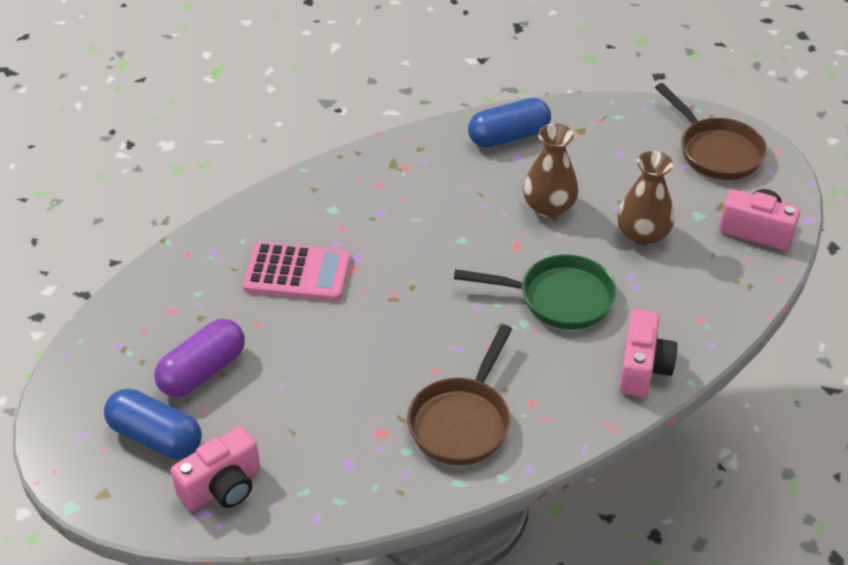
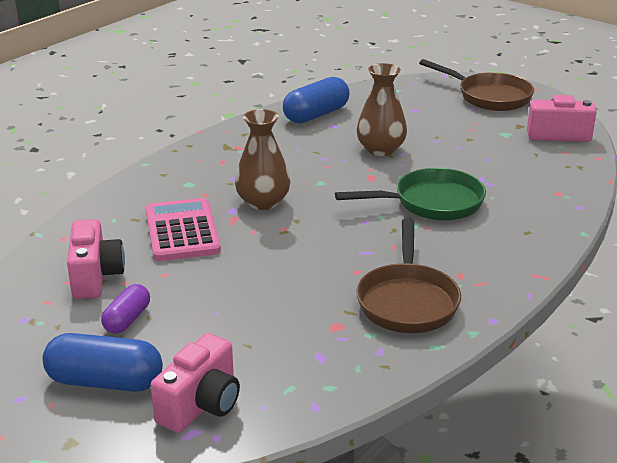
camera: 20 degrees left, 15 degrees down
(202, 371) = (127, 319): purple capsule -> purple capsule, size x0.60
(297, 273) = (182, 231): pink calculator -> pink calculator turned 90 degrees counterclockwise
(642, 234) = (470, 152): brown vase -> brown vase (263, 202)
(643, 368) = (537, 232): pink camera -> pink camera (95, 277)

